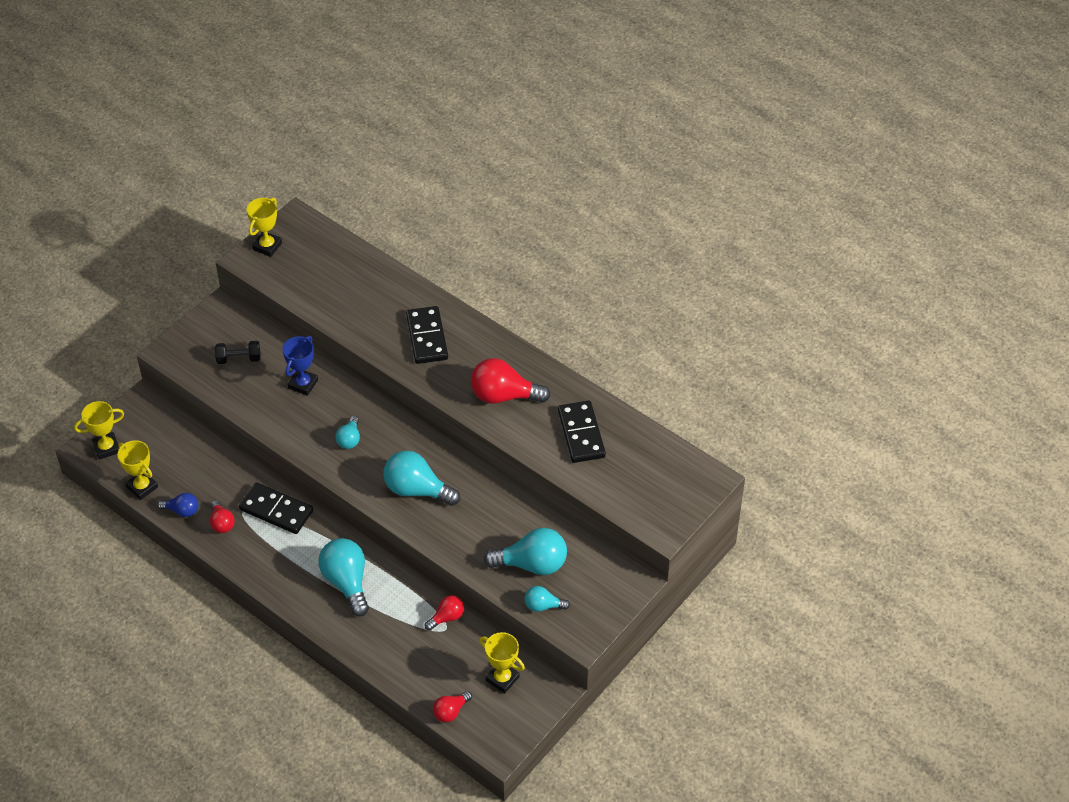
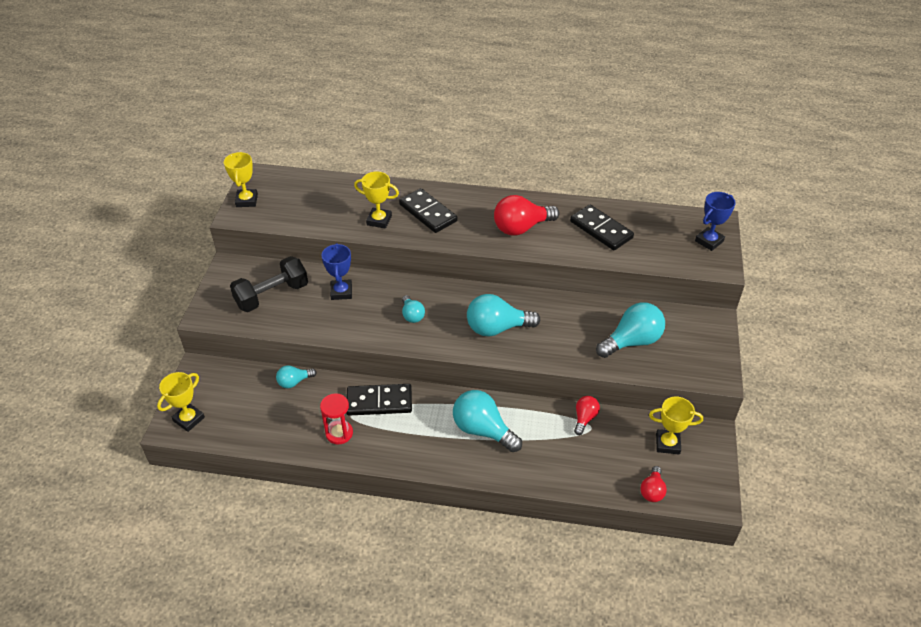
camera: 30 degrees left, 5 degrees down
(142, 487) = (245, 436): yellow trophy -> yellow trophy (379, 220)
(182, 511) = (295, 439): blue light bulb -> none
(221, 523) = (339, 433): red light bulb -> red hourglass
(239, 359) = (272, 295): black dumbbell -> black dumbbell, size x1.74
(543, 606) = (668, 367): turquoise light bulb -> turquoise light bulb (294, 382)
(679, 497) = (709, 241): none -> blue trophy

